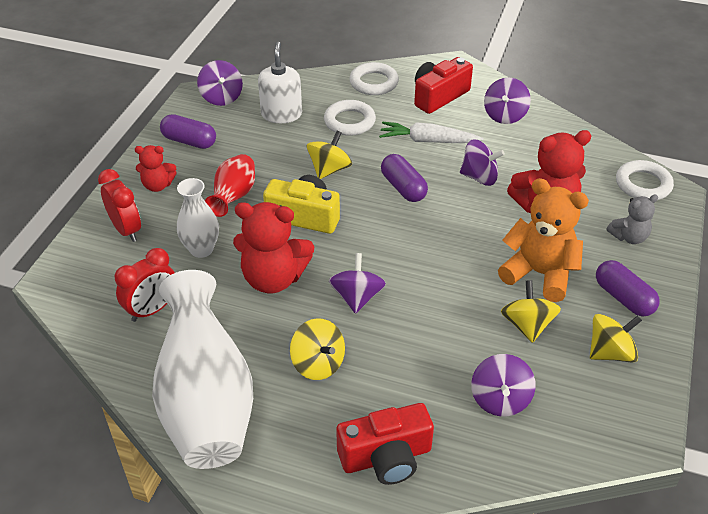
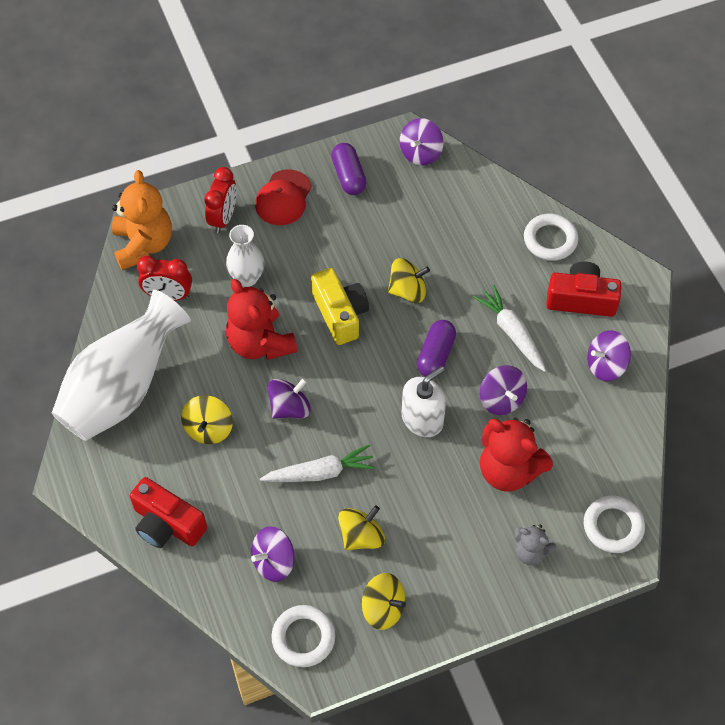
camera: 50 degrees right, 15 degrees up
(158, 185) = (283, 198): red teddy bear -> red cap
(234, 197) = (317, 254): red vase -> none
(281, 114) = (441, 208): white soap dispenser -> white soap dispenser (422, 419)
(349, 121) = (480, 261): white ring -> white ring (303, 638)
(440, 315) = (320, 472): none -> white carrot
(539, 273) = (425, 511): orange teddy bear -> orange teddy bear (143, 245)
(623, 298) = (452, 586): purple capsule -> none

